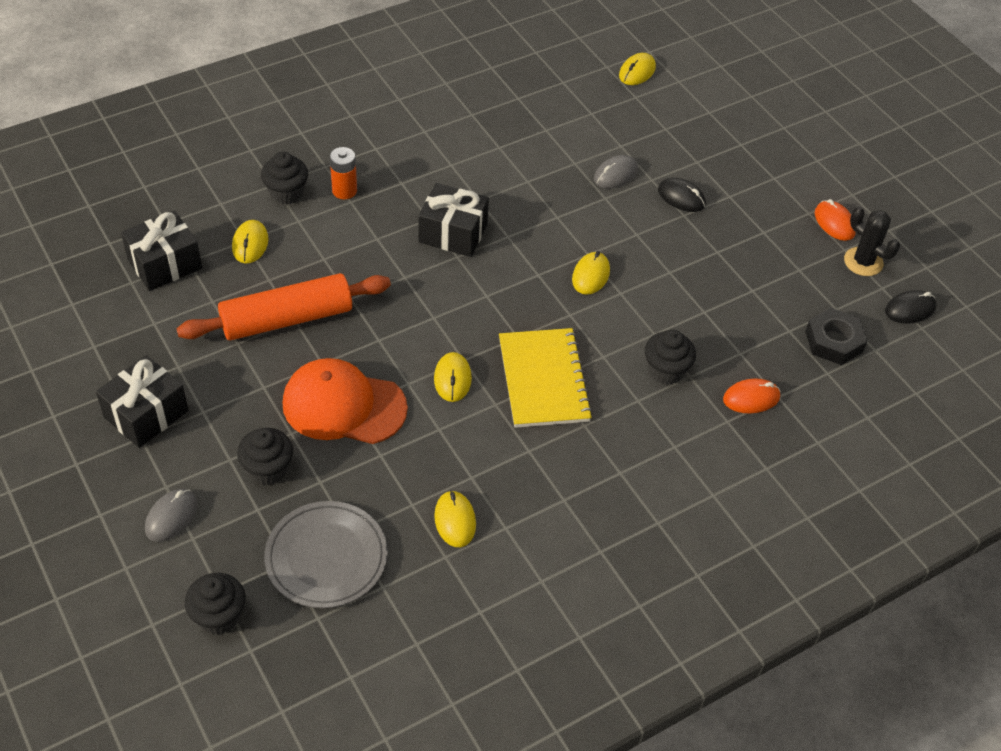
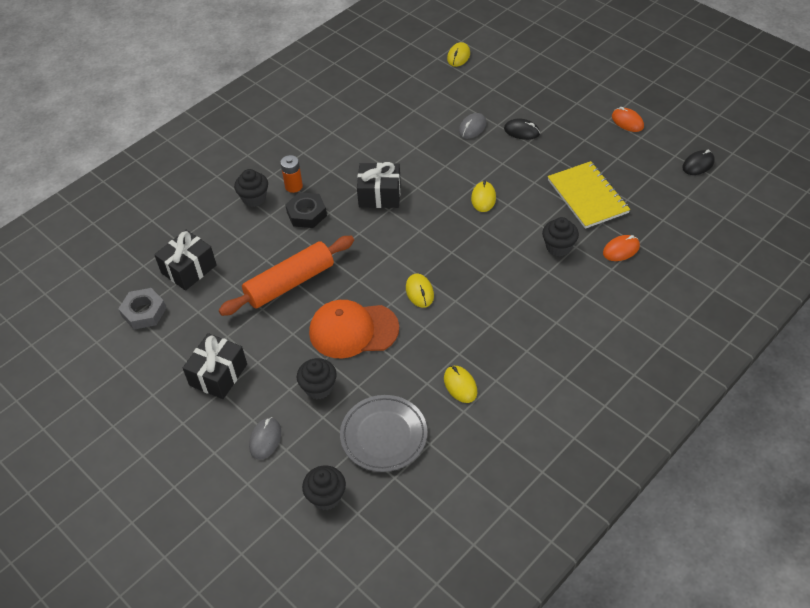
camera: 10 degrees left, 0 degrees up
(85, 304) = (144, 312): none -> grey nut
(250, 244) = (243, 239): yellow mouse -> none
(543, 380) = (480, 275): yellow notebook -> yellow notebook (587, 196)
(833, 341) = (658, 198): black nut -> black nut (306, 214)
(863, 262) = (656, 142): black cactus -> none

